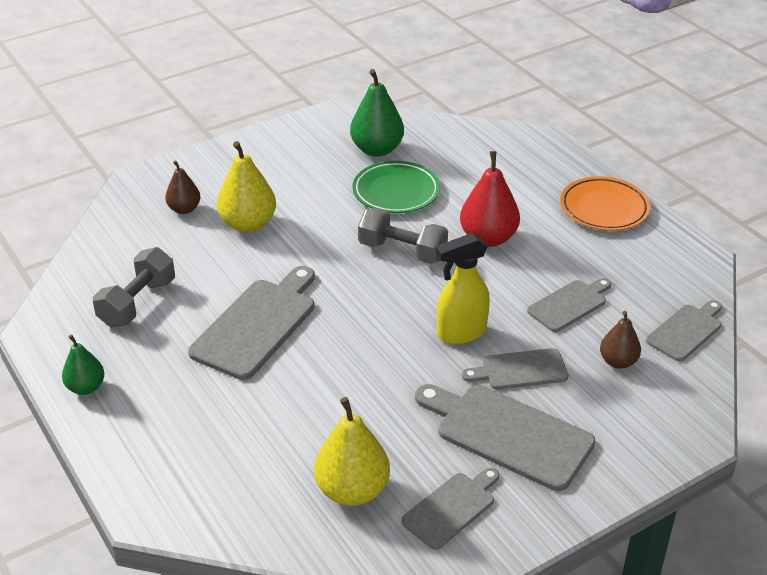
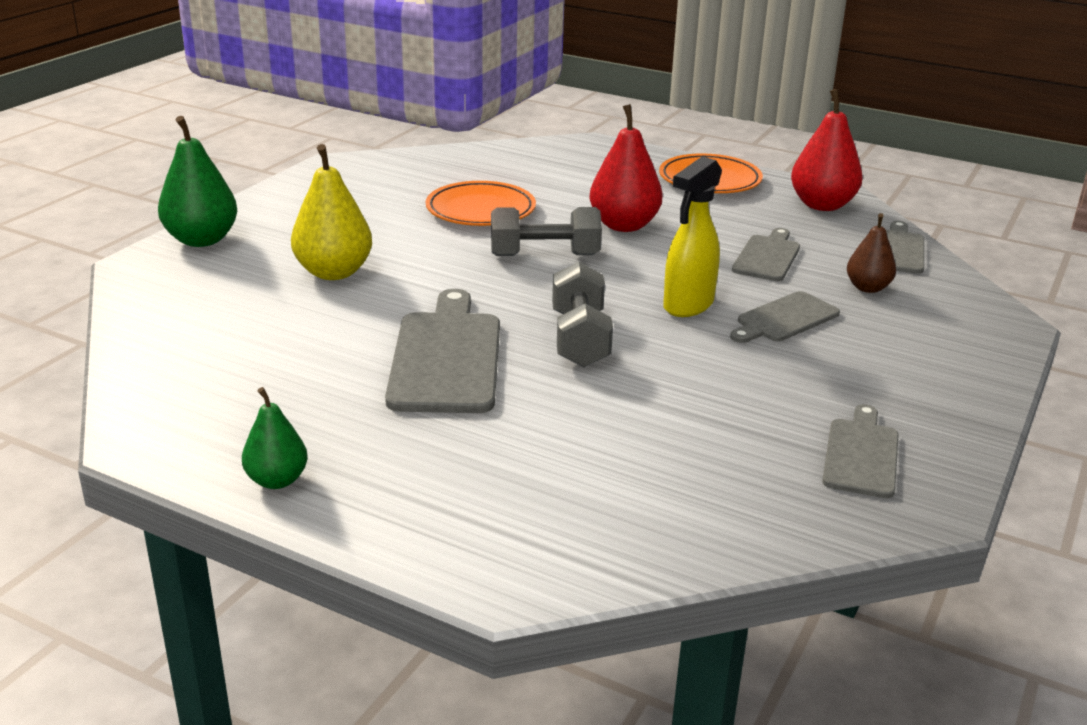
camera: 30 degrees left, 10 degrees down
(137, 303) = (263, 377): grey dumbbell -> grey dumbbell (580, 339)
(184, 209) = (234, 277): brown pear -> none
(352, 490) = (737, 475): yellow pear -> none
(377, 149) = (419, 182): green pear -> green pear (201, 240)
(396, 192) = (480, 210): green plate -> orange plate
(508, 434) = (838, 373): grey cutting board -> none
(672, 263) = (822, 205): none -> red pear

